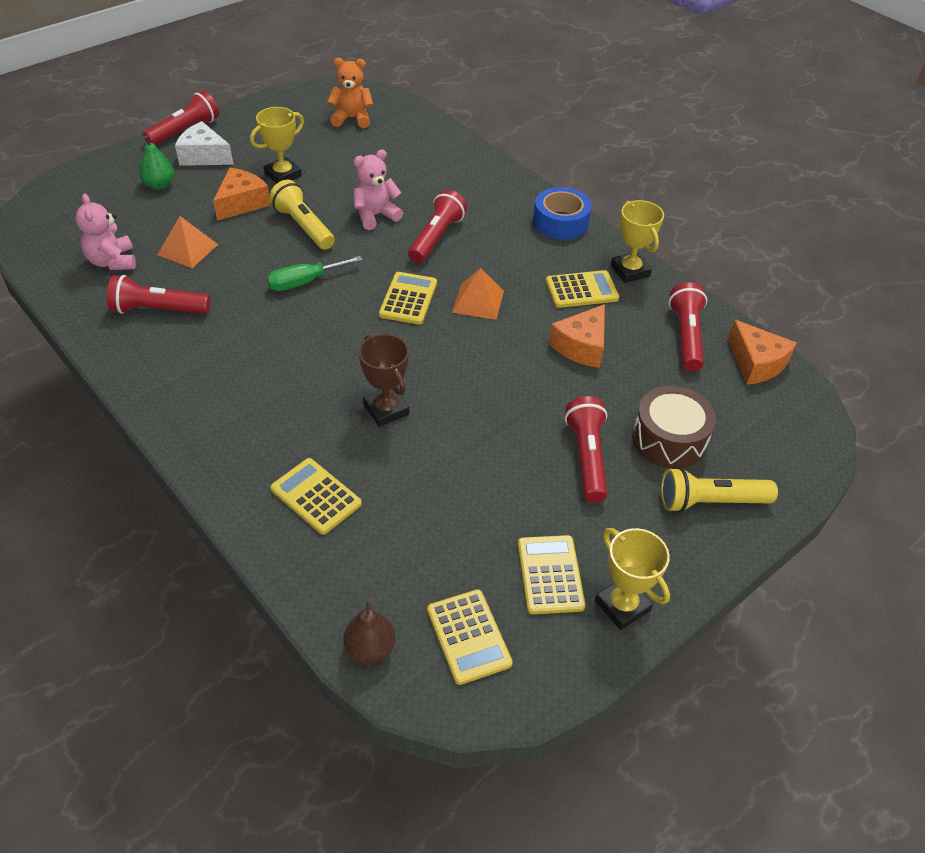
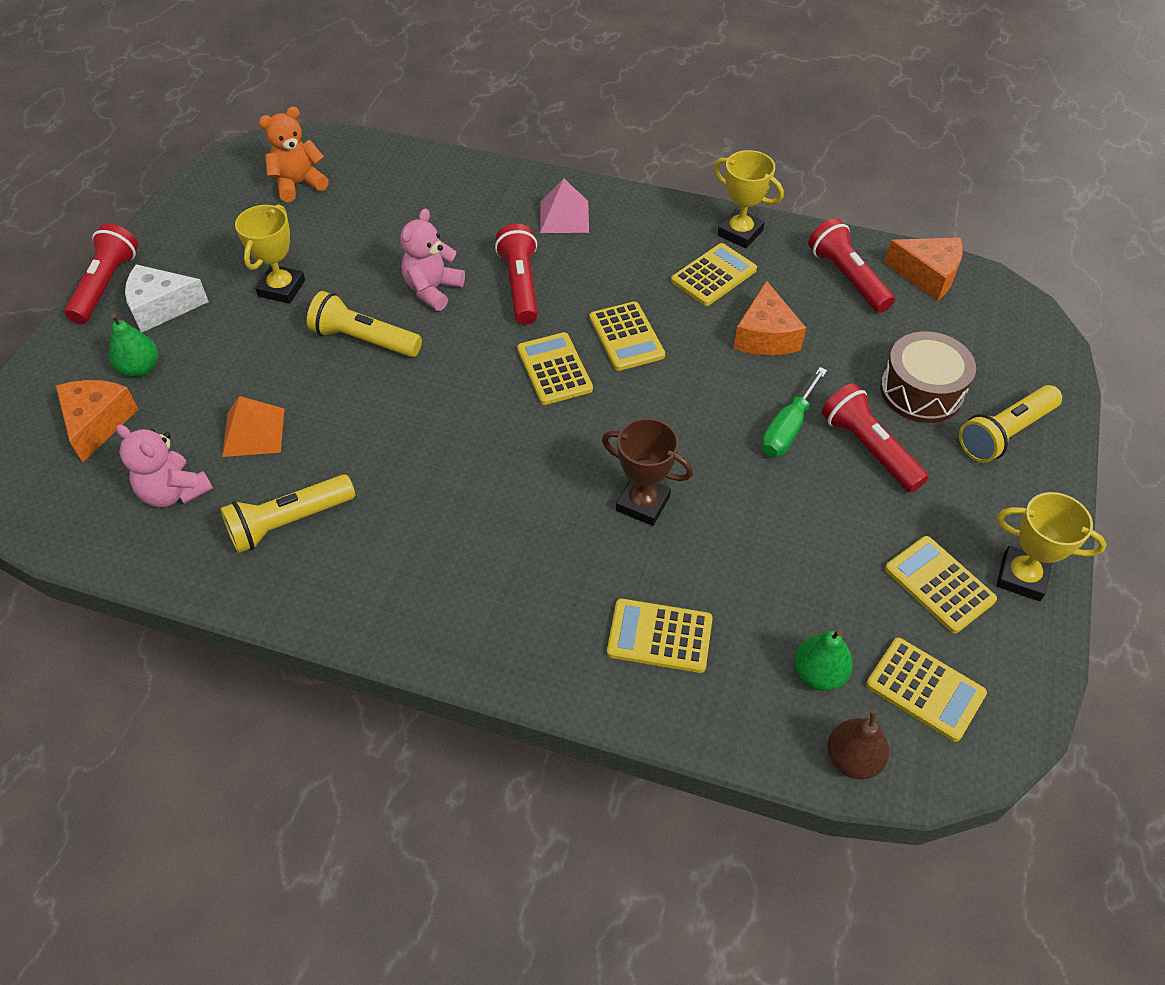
camera: 30 degrees left, 5 degrees up
(158, 310) = (289, 522): red flashlight -> yellow flashlight
(242, 203) = (265, 345): orange cheese -> orange cheese (97, 423)
(304, 282) = (426, 405): green screwdriver -> green screwdriver (787, 429)
(401, 581) = (818, 674): none -> green pear
(478, 301) = (626, 337): orange pyramid -> yellow calculator
(509, 207) = (564, 216): none -> pink pyramid
(560, 222) = (629, 210): blue tape -> none

